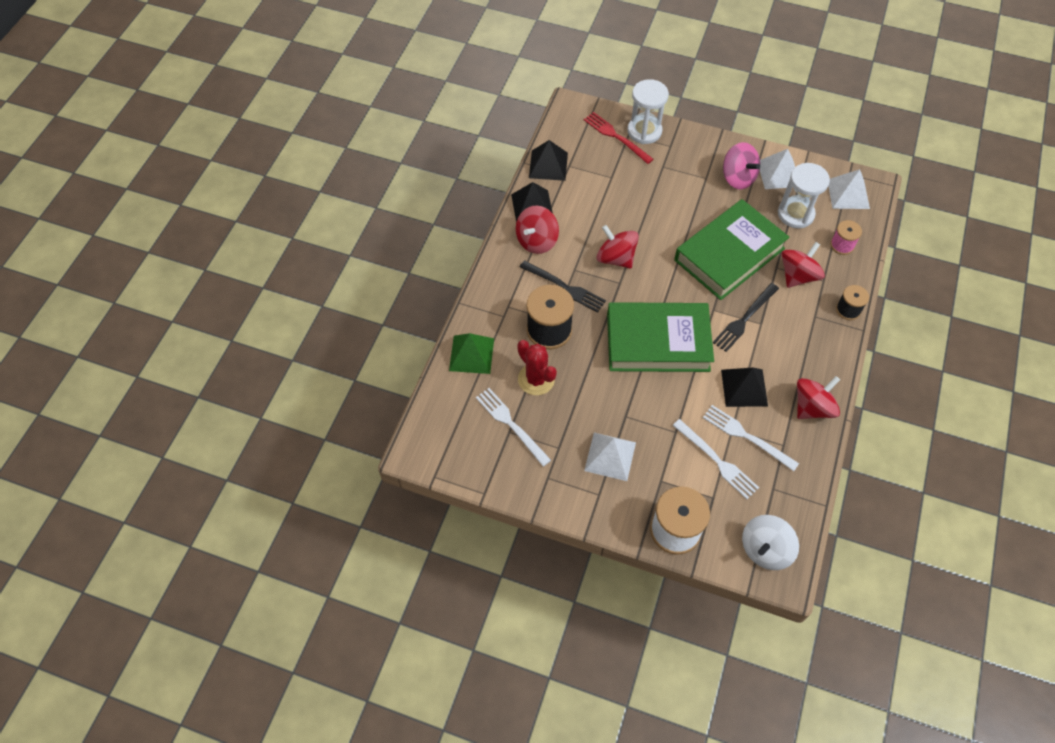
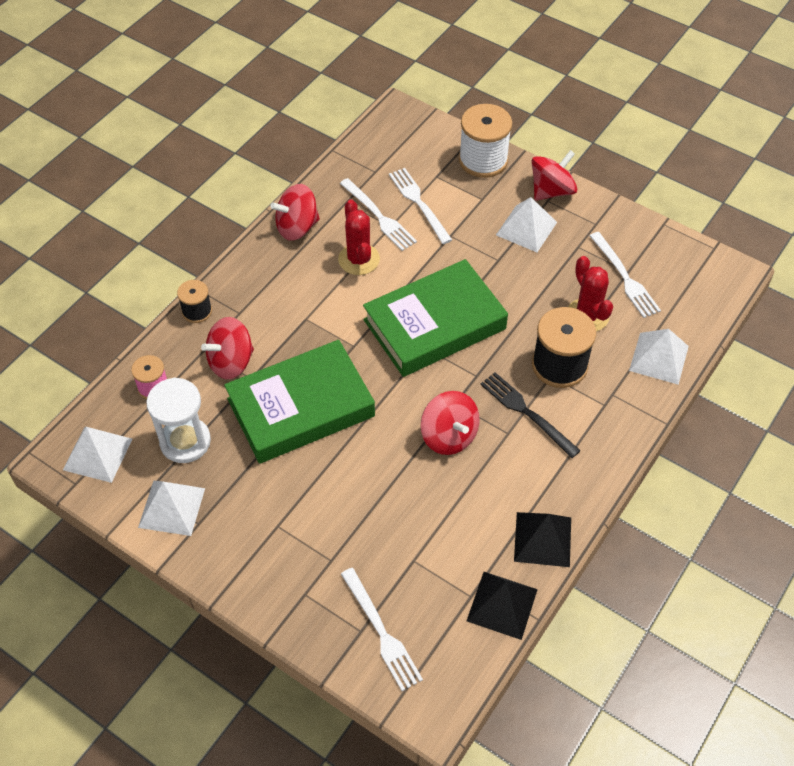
camera: 165 degrees left, 5 degrees down
(471, 354) = (658, 358): green pyramid -> white pyramid
(537, 241) = (548, 484): red spinning top -> red spinning top (551, 191)
(616, 137) = (381, 632): red fork -> white fork
(644, 131) = (333, 631): white hourglass -> none
(657, 342) = (434, 324): green book -> green book turned 45 degrees counterclockwise
(738, 178) = (232, 515): pink spinning top -> none
(744, 319) = (322, 327): black fork -> none
(744, 387) = (359, 259): black pyramid -> red cactus
(765, 549) = (406, 131): white spinning top -> none

